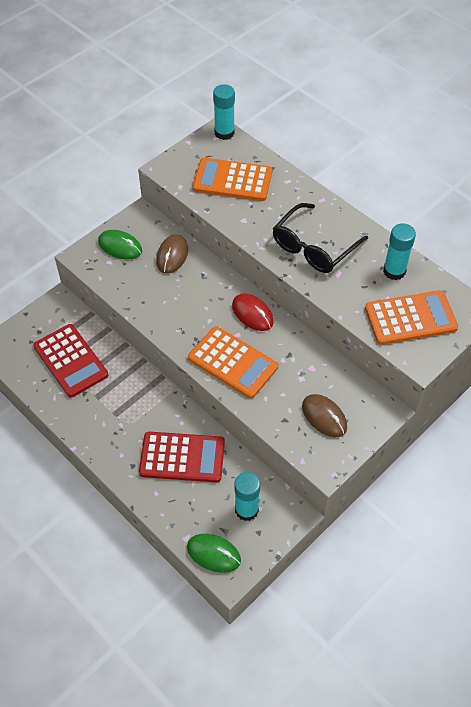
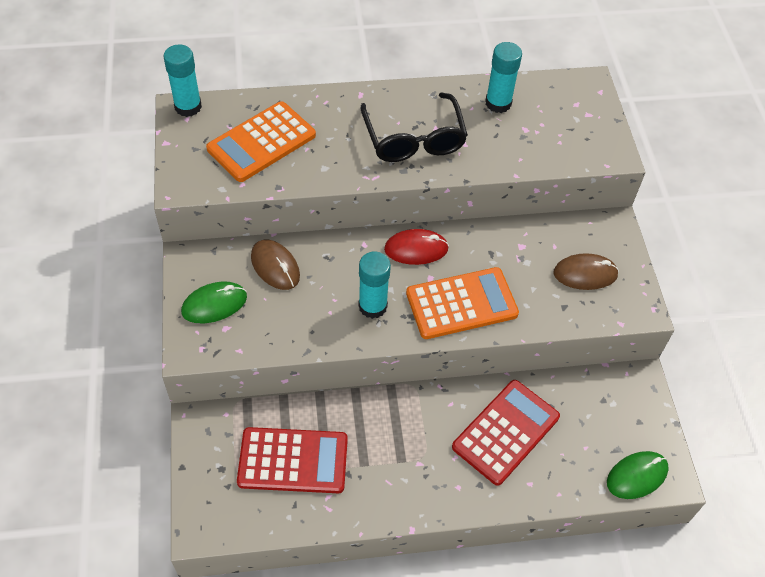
camera: 55 degrees left, 0 degrees up
(246, 510) = (607, 415): turquoise glue stick -> turquoise glue stick (372, 306)
(410, 318) = (562, 129): orange calculator -> none

